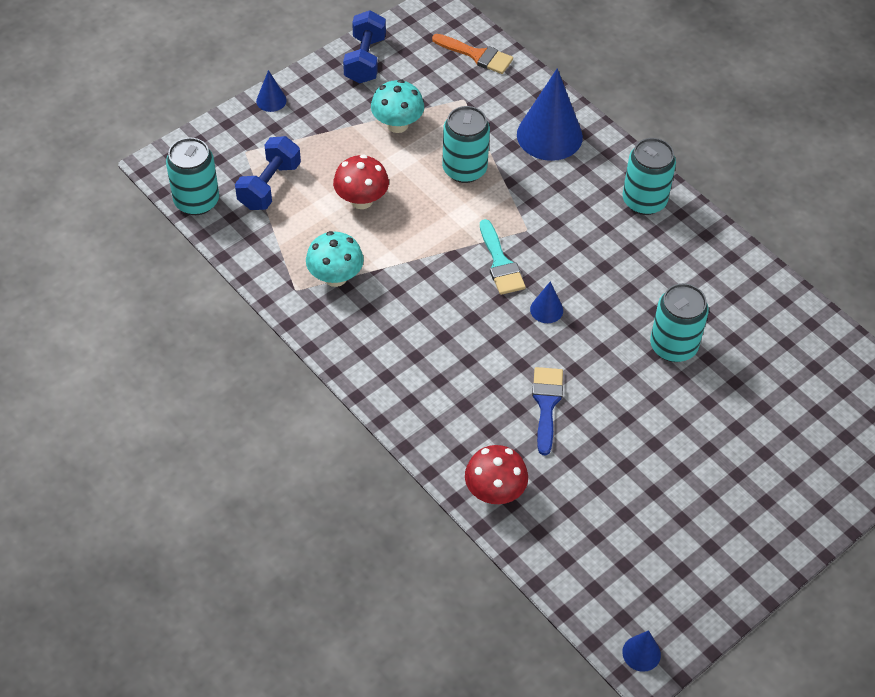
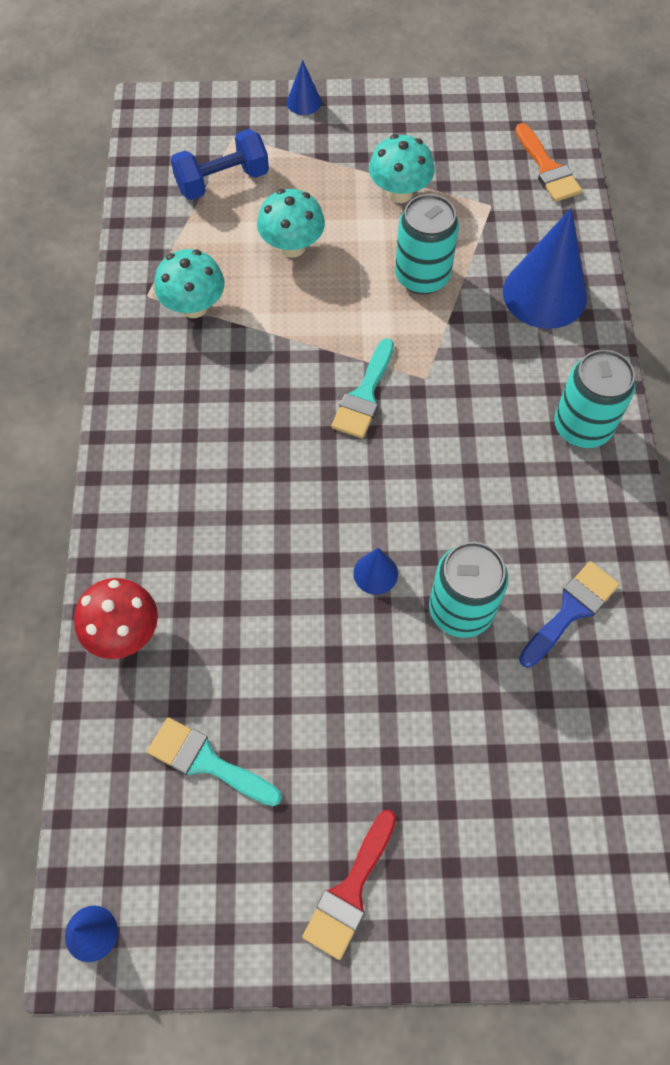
camera: 40 degrees right, 10 degrees up
(196, 201) = (145, 157): turquoise can -> none
(361, 200) = (292, 246): red mushroom -> turquoise mushroom
(365, 60) = (430, 112): blue dumbbell -> none
(546, 309) = (363, 475): blue cone -> blue cone (375, 573)
(546, 404) = (265, 577): blue brush -> blue brush (571, 610)
(614, 523) = (206, 762): none -> turquoise brush
(755, 528) = (350, 891): none -> red brush

